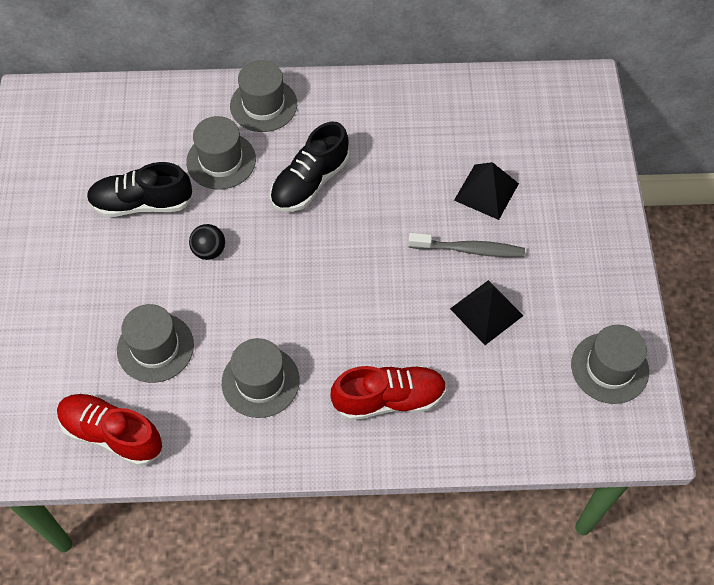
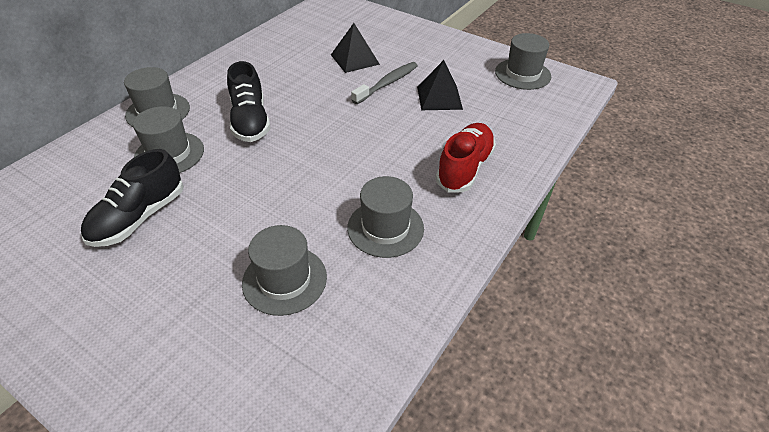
camera: 55 degrees left, 15 degrees down
(112, 434) = (339, 361): red shoe -> none
(209, 251) = (236, 199): black ball -> none

